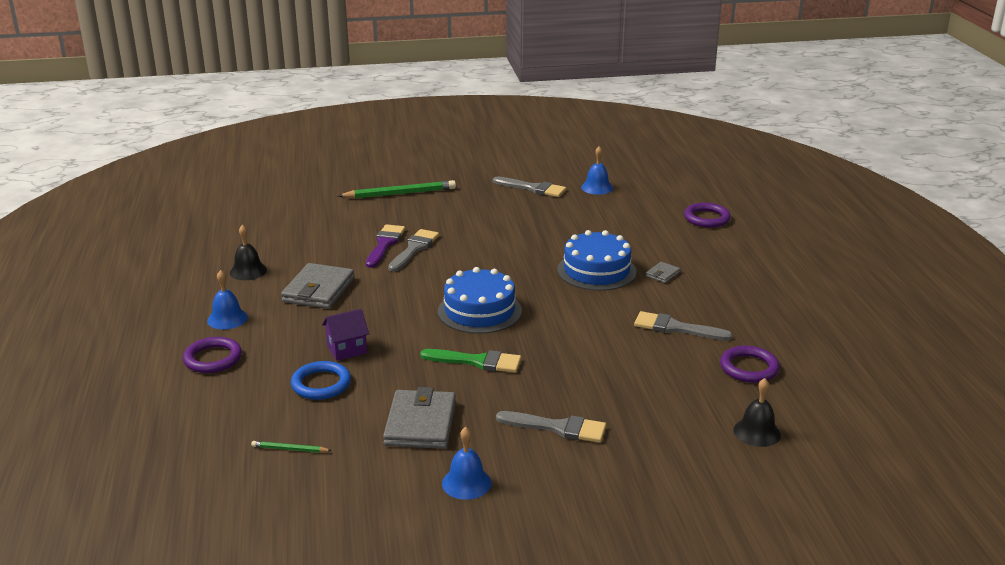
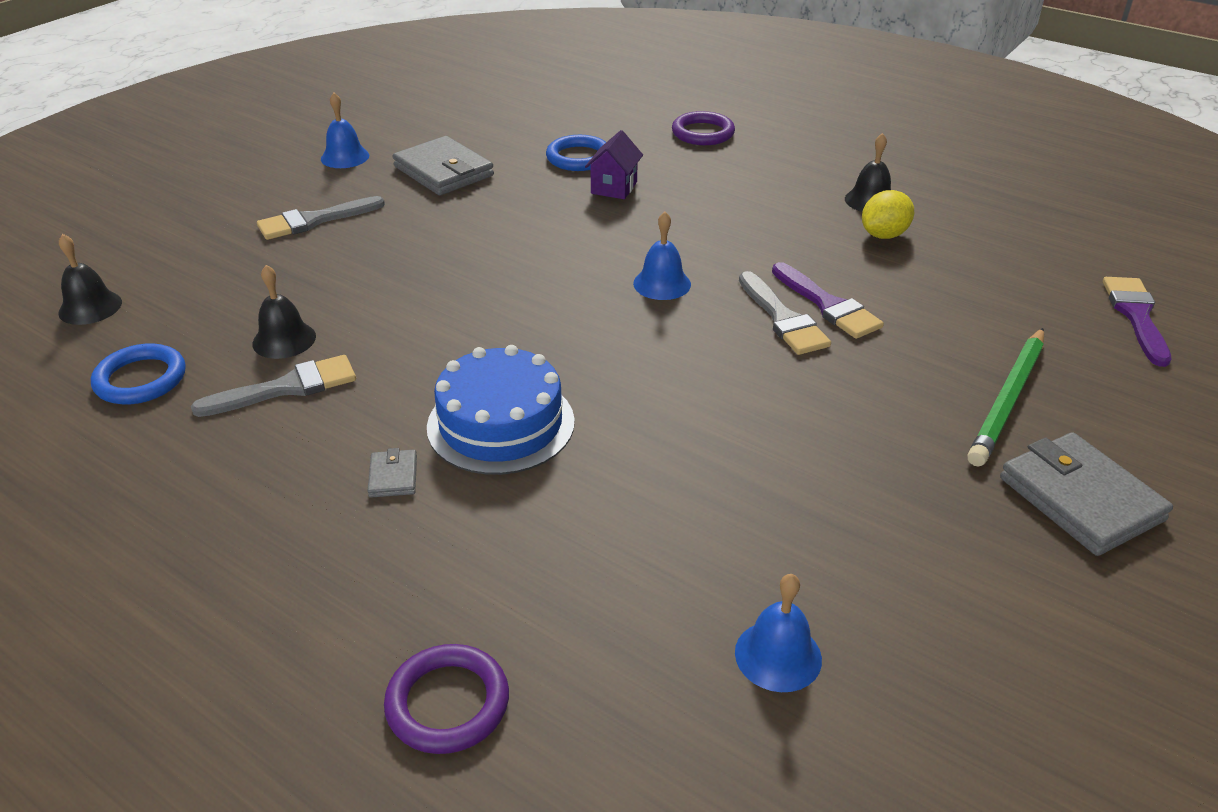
camera: 135 degrees right, 10 degrees up
(227, 319) = (770, 159): blue bell -> blue bell (662, 284)
(288, 255) = (884, 235): none -> yellow lemon
(289, 188) = (1136, 316): none -> purple brush
(289, 449) = (515, 119): green pencil -> none
(319, 290) = (761, 219): grey wallet -> grey wallet (1080, 499)
(477, 361) = (474, 235): green brush -> none
(479, 311) = (559, 284): blue cake -> none
(533, 188) = (872, 560): grey brush -> none
(655, 353) = (284, 340): none -> black bell
(749, 368) = (140, 379): purple ring -> blue ring

